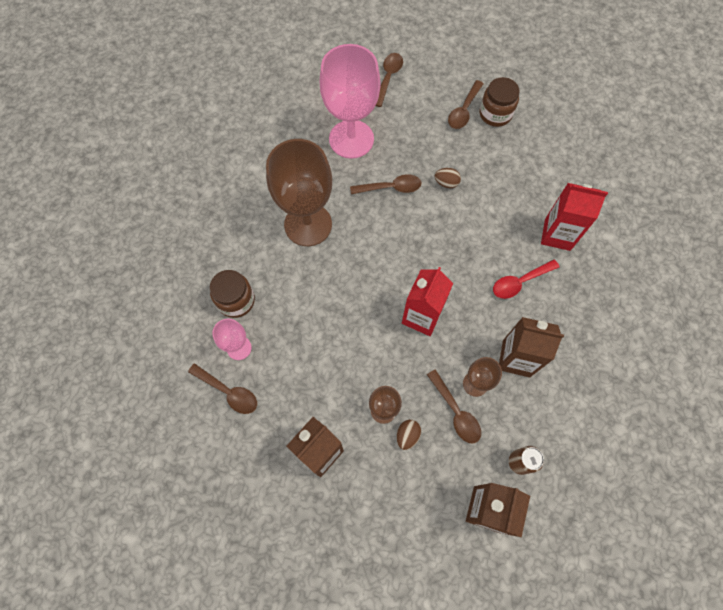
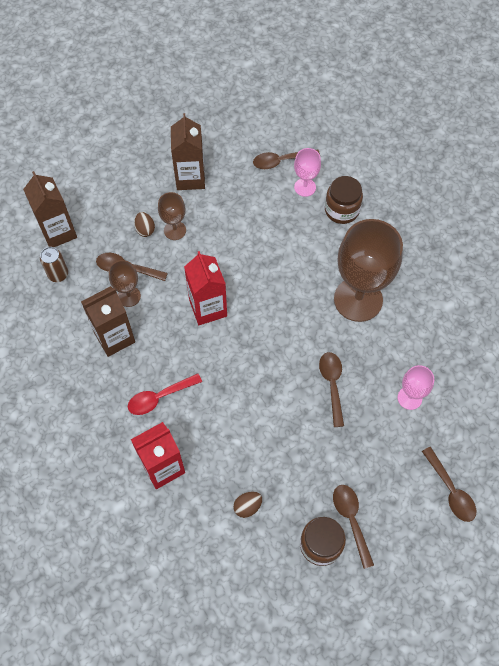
camera: 135 degrees right, 5 degrees down
(351, 139) = (409, 398): pink goblet -> pink goblet, size x0.48
(391, 188) = (332, 384): brown spoon -> brown spoon turned 135 degrees clockwise
(446, 183) = (294, 430): brown egg -> brown egg (247, 506)
(519, 282) = (159, 397): red spoon -> red spoon turned 135 degrees counterclockwise

